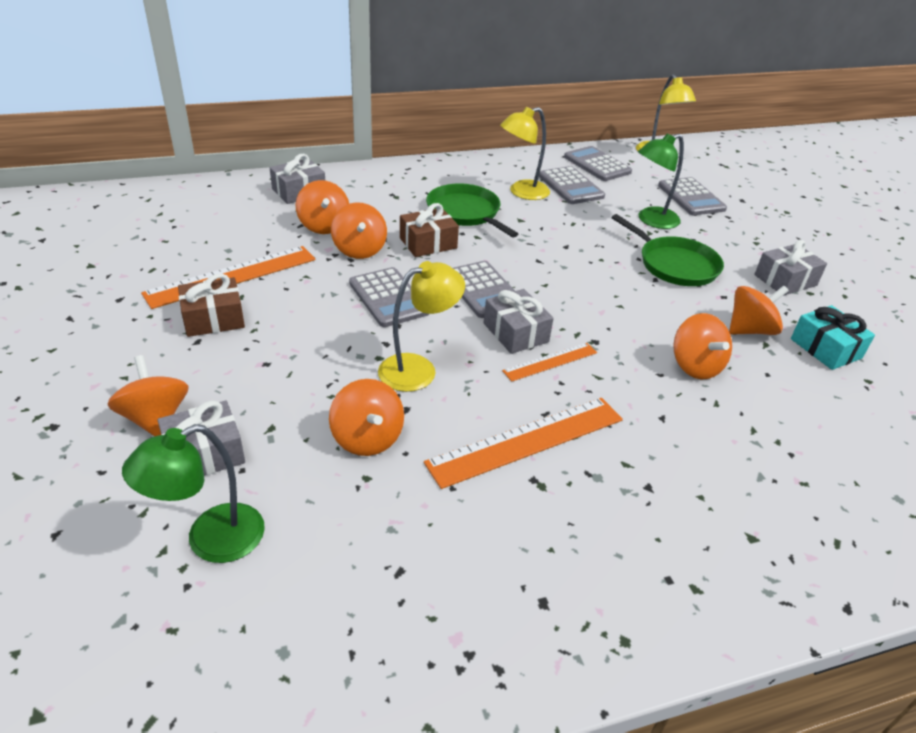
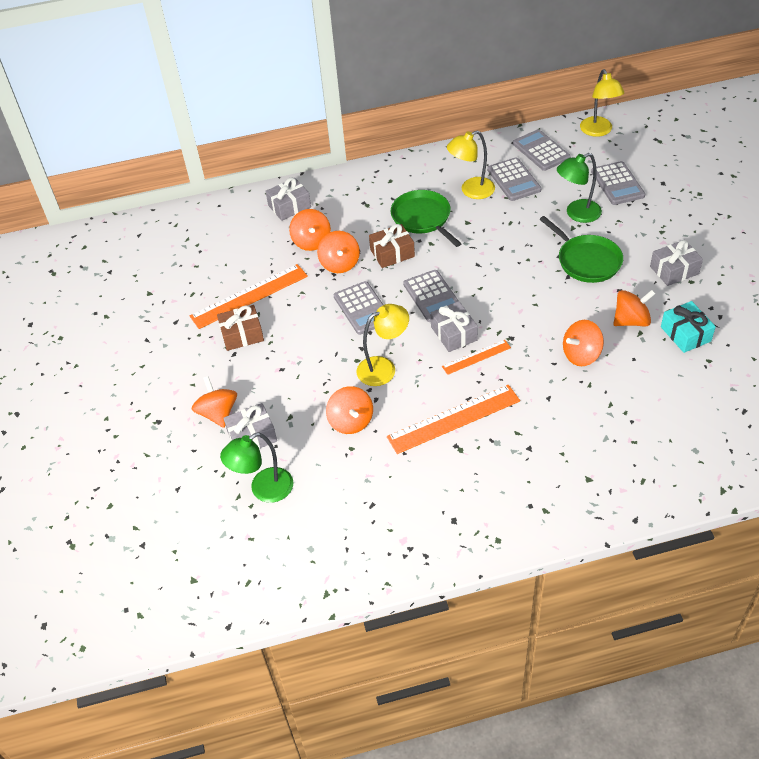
camera: 10 degrees right, 10 degrees up
(695, 366) = (581, 355): orange spinning top -> orange spinning top turned 75 degrees clockwise

